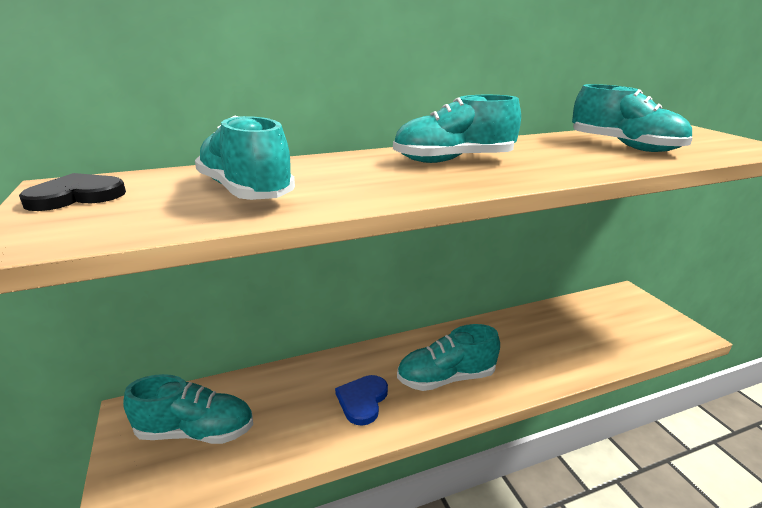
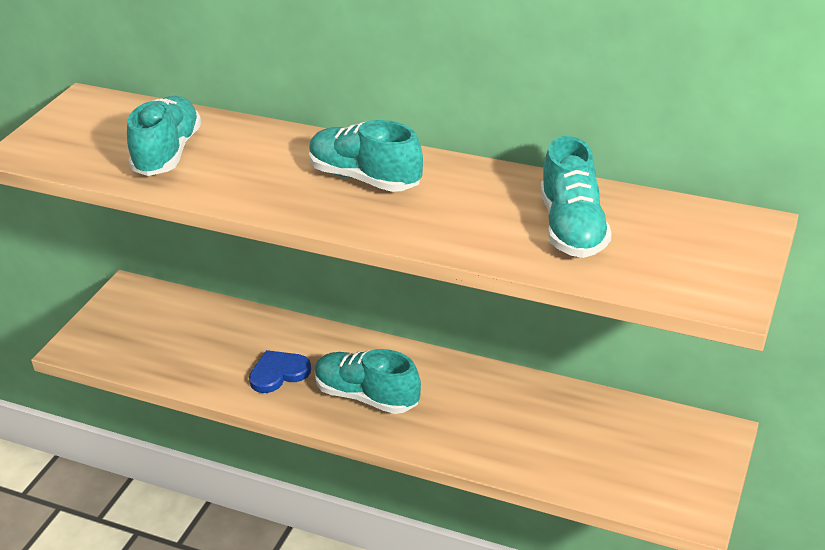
camera: 45 degrees right, 10 degrees up
(76, 196) = (80, 117): black heart -> none
(196, 431) = (150, 327): turquoise shoe -> none

